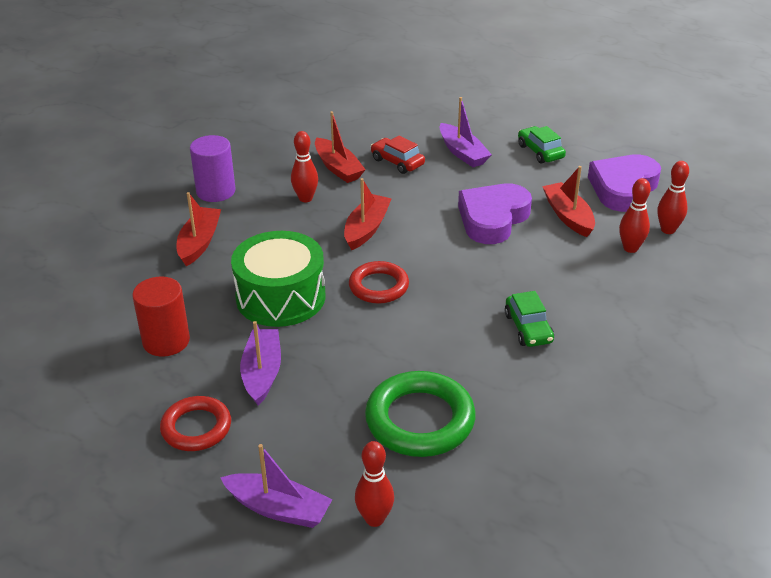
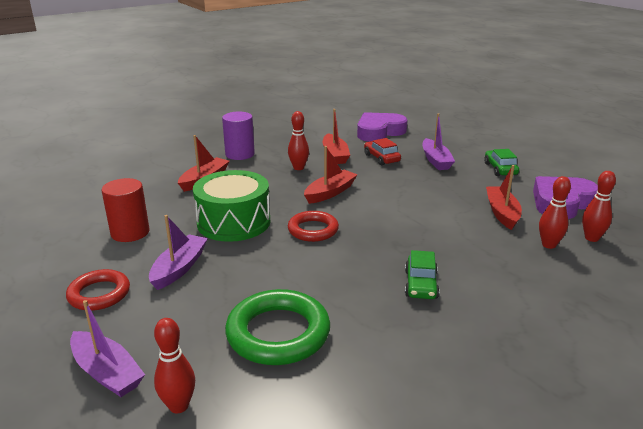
camera: 20 degrees right, 10 degrees down
(492, 219) = (435, 203): purple heart -> purple heart (379, 132)

